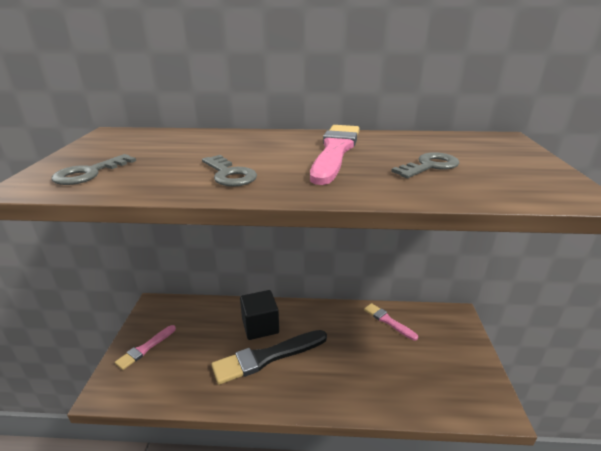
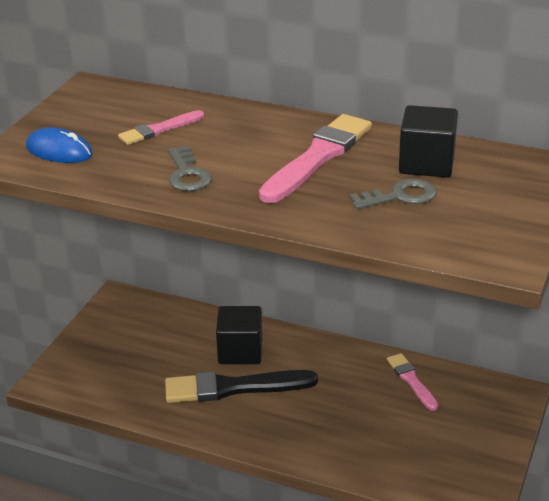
camera: 20 degrees right, 5 degrees up
(89, 173) = (59, 151): grey key -> blue mouse
(145, 348) = (97, 347): pink brush -> pink brush (159, 129)
(422, 146) = (426, 163): none -> black cube

